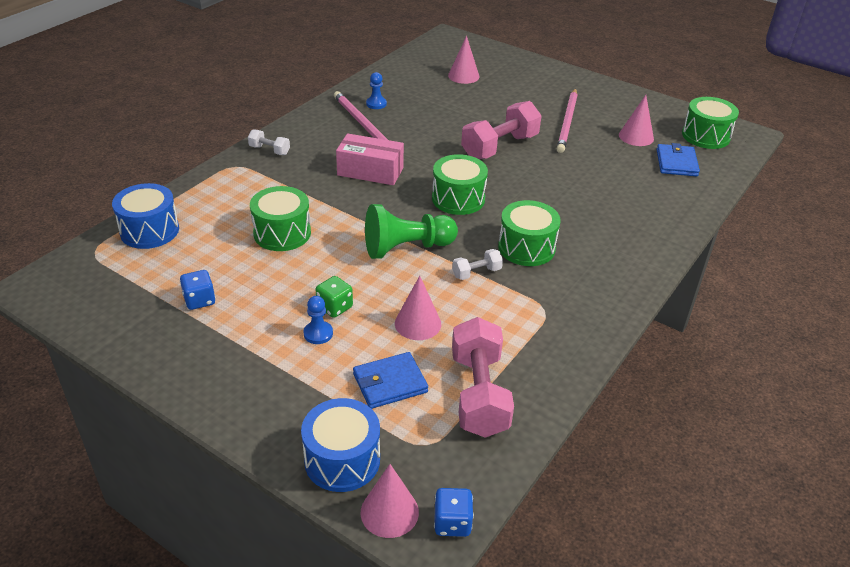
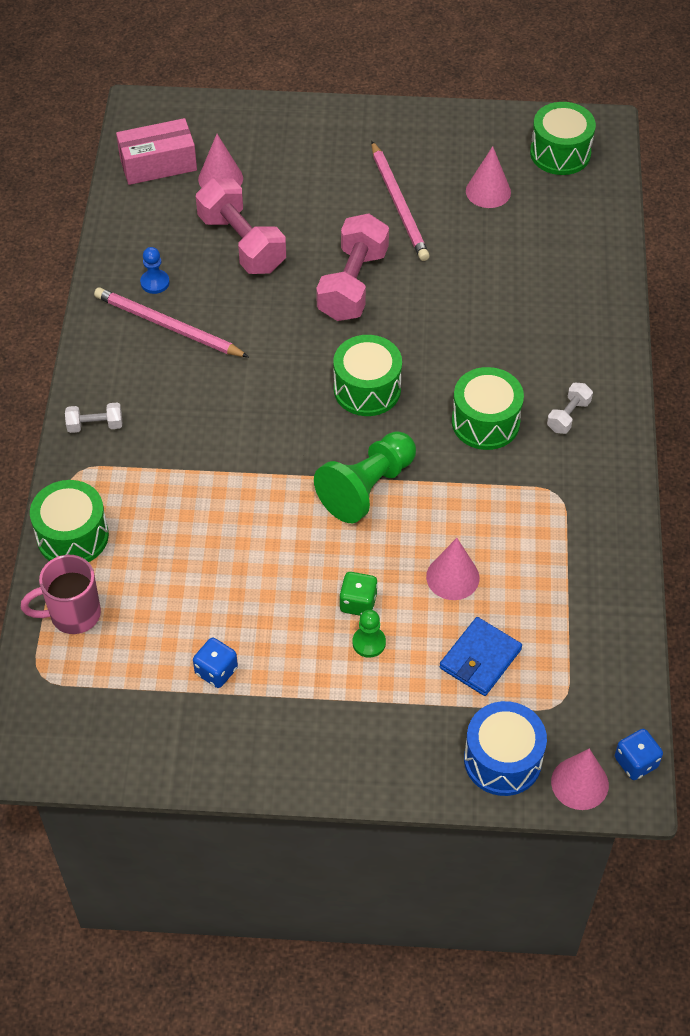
camera: 30 degrees left, 15 degrees up
(149, 231) = (73, 615): blue drum -> pink mug
(282, 233) = (221, 539): green drum -> green drum (72, 536)
(318, 333) = (369, 643): blue pawn -> green pawn
(370, 171) = (240, 398): pink box -> pink box (158, 164)
(476, 273) = (461, 482): white dumbbell -> white dumbbell (568, 416)
(479, 394) = (566, 624): pink dumbbell -> pink dumbbell (242, 243)
(676, 163) = (555, 214): blue wallet -> none

